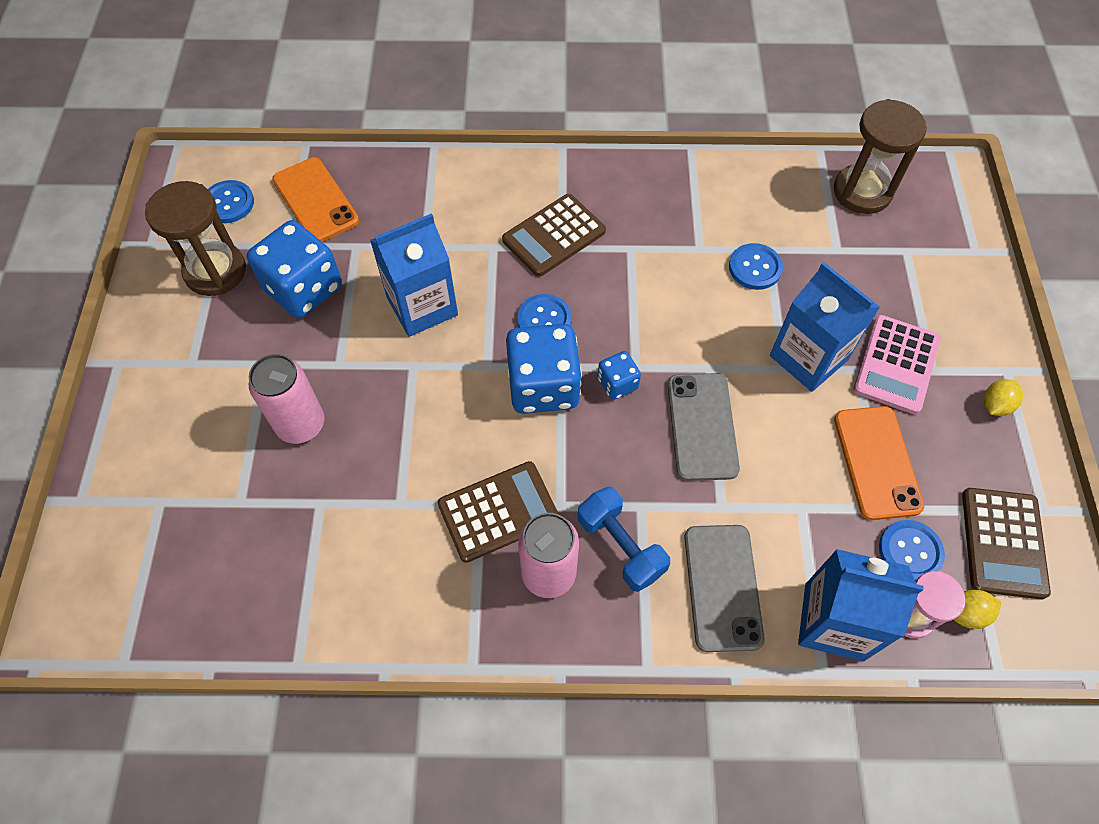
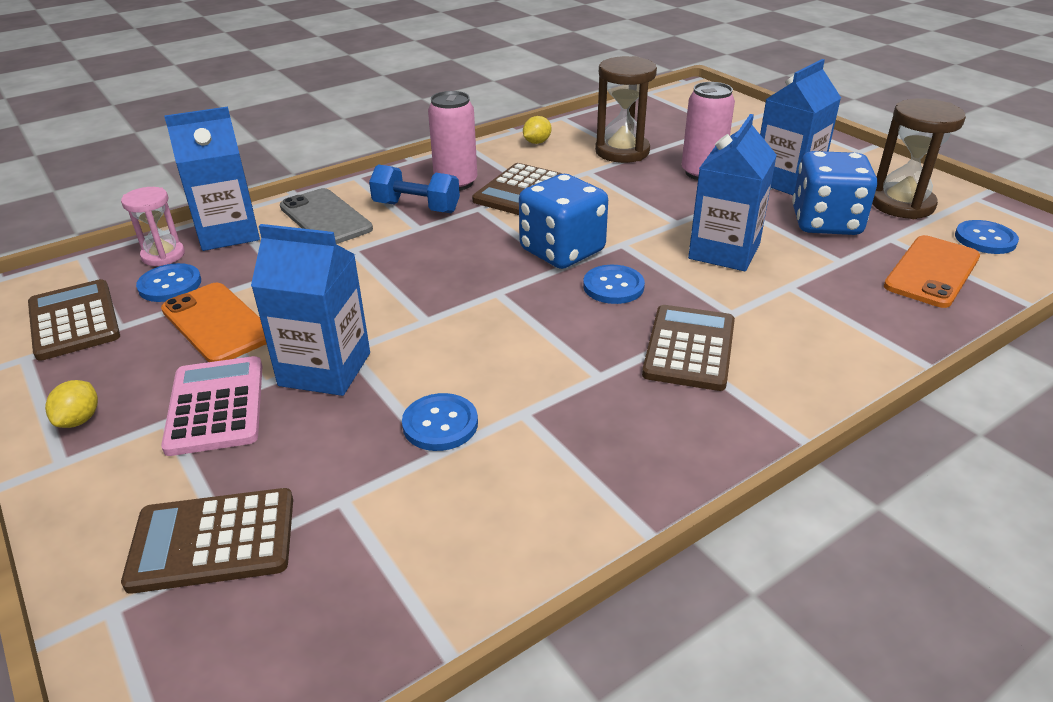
camera: 145 degrees right, 25 degrees down
(249, 361) = (787, 181): none -> blue carton
(315, 200) = (931, 272): orange phone -> orange phone turned 75 degrees counterclockwise
(617, 384) = (502, 276): blue dice -> none
(702, 426) = (402, 282): grey phone -> none
(862, 192) = (339, 612): brown hourglass -> brown hourglass (622, 152)
(917, 261) = (213, 541): none -> brown calculator
(967, 614) = (111, 272): yellow lemon -> yellow lemon (537, 142)

